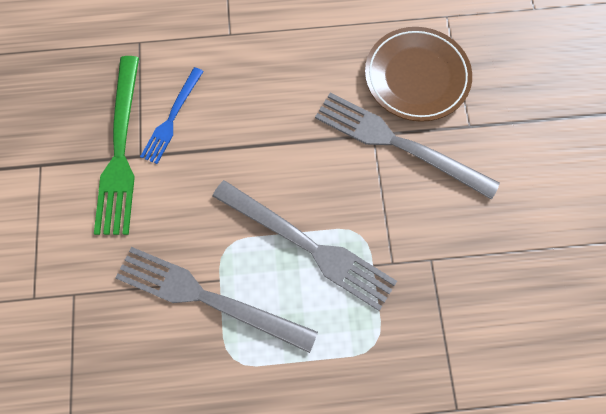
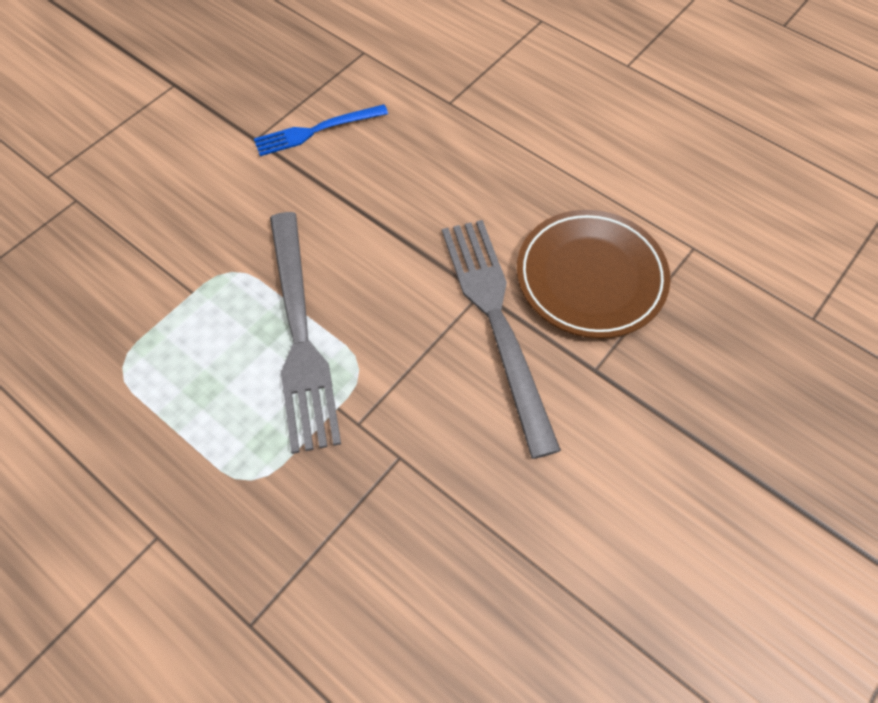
camera: 45 degrees right, 10 degrees down
(120, 150) = (245, 122): green fork -> none
(208, 298) = (165, 298): grey fork -> none

